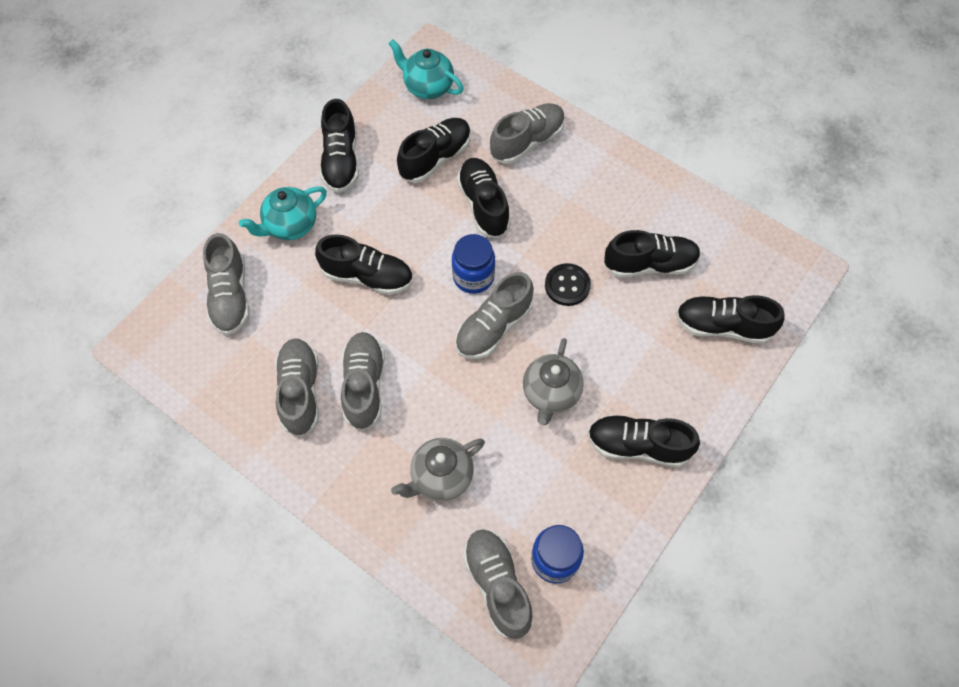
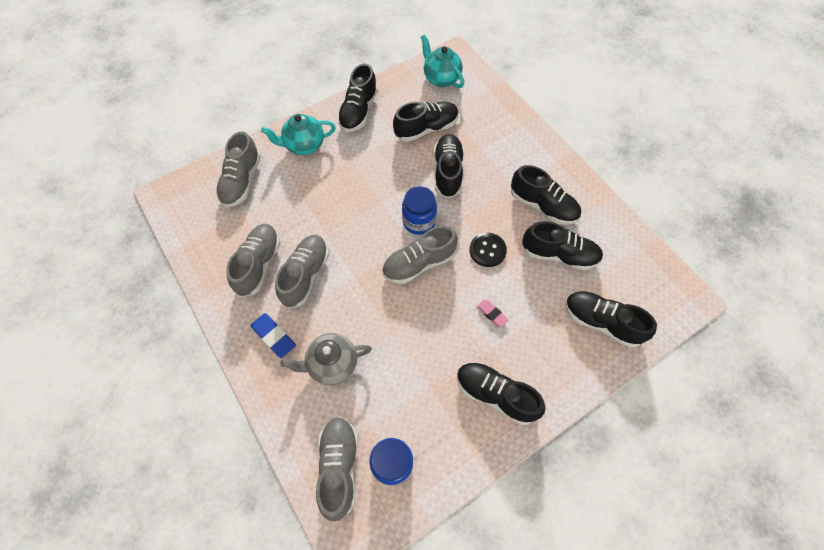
camera: 20 degrees right, 0 degrees up
(358, 469) = (274, 336): none -> blue eraser
(367, 276) = (342, 197): black shoe -> black shoe (543, 206)
(527, 141) = (498, 136): grey shoe -> none
(551, 394) = (442, 329): grey teapot -> none
(600, 357) = (491, 314): none -> pink eraser

